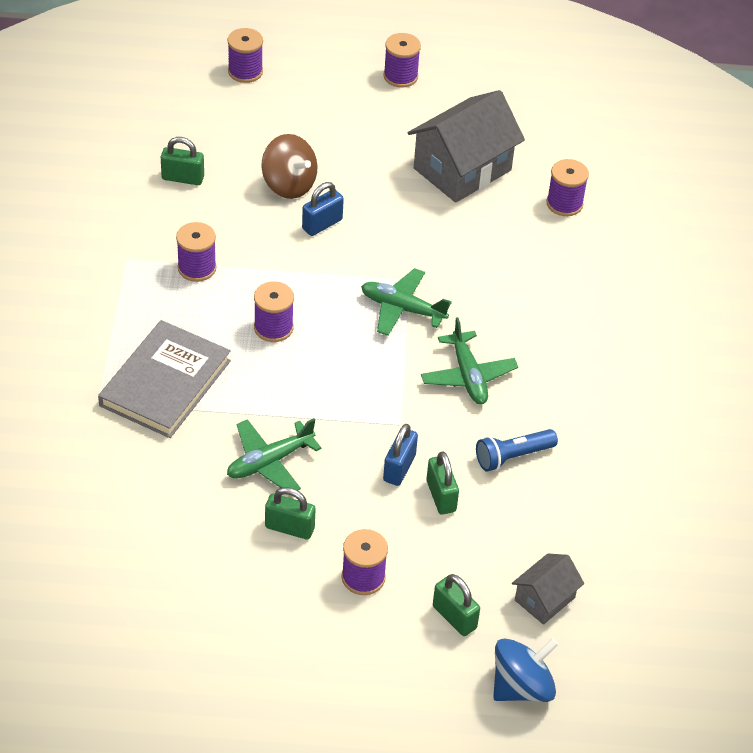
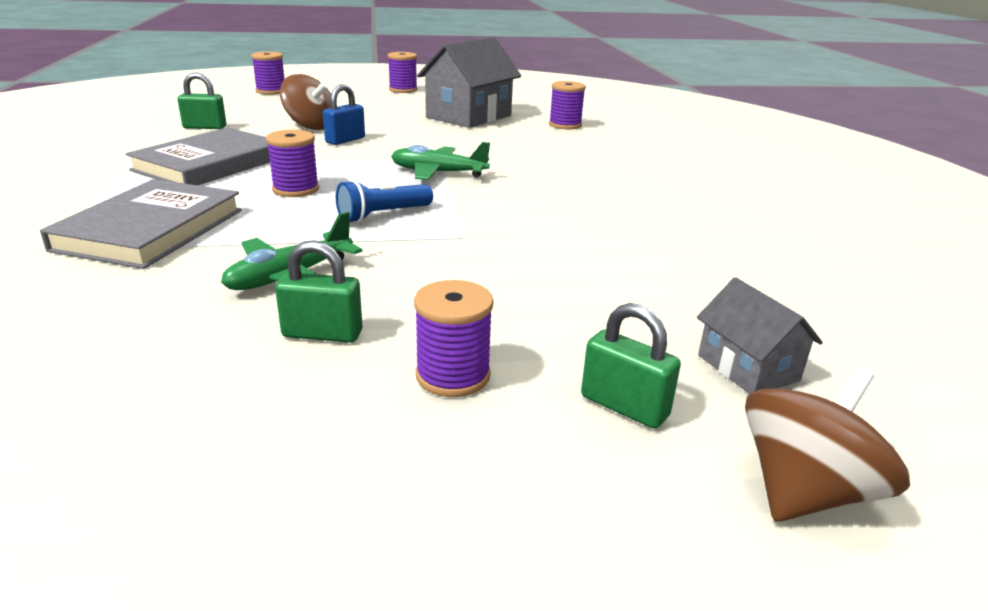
camera: 10 degrees left, 20 degrees down
(197, 268) = (210, 164): purple spool -> grey book
(399, 468) = (472, 268): blue padlock -> none
(441, 496) = (538, 285): green padlock -> none
(468, 376) = (526, 203): green plane -> none
(512, 457) = (610, 249): blue flashlight -> blue flashlight (383, 215)
(521, 687) = (804, 491): blue spinning top -> brown spinning top
(544, 599) = (748, 368): grey house -> grey house turned 60 degrees counterclockwise

